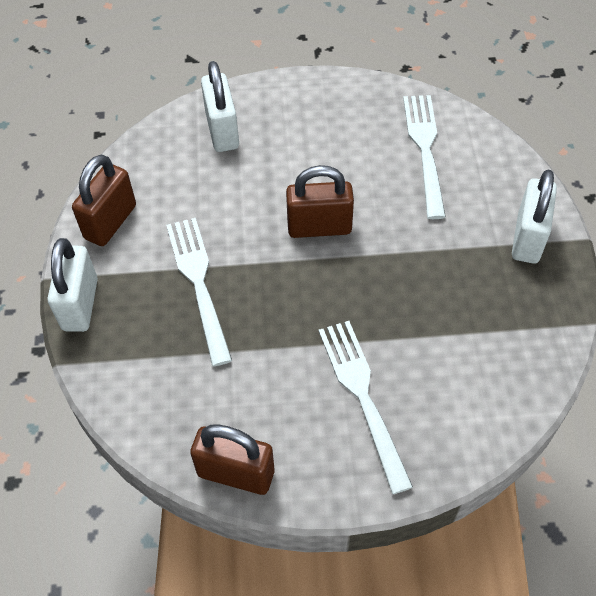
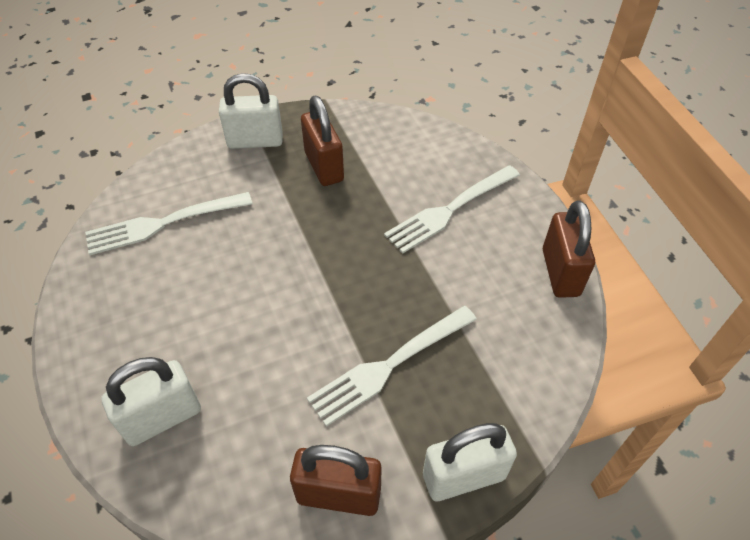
camera: 110 degrees left, 5 degrees down
(319, 227) = (284, 282): brown padlock -> brown padlock (324, 167)

